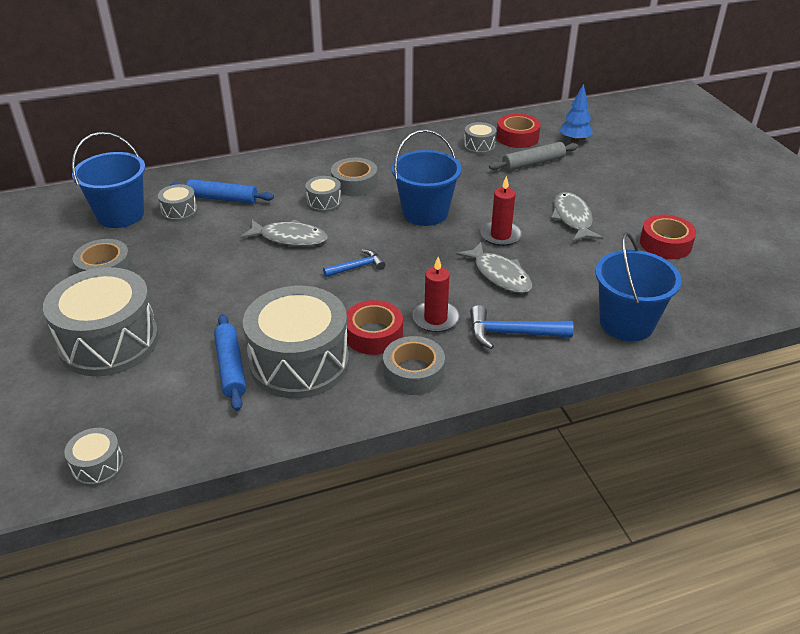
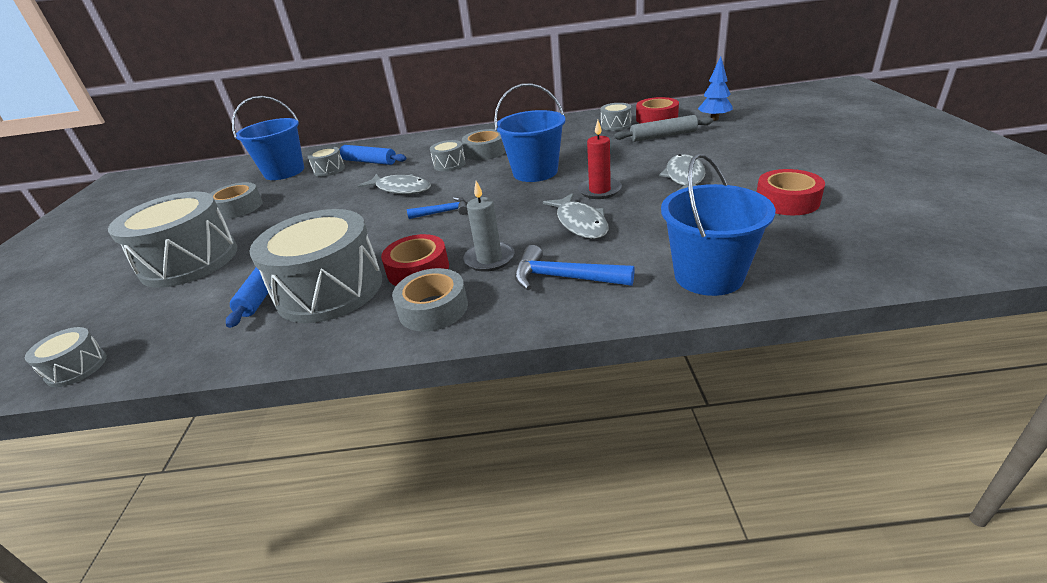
camera: 20 degrees right, 5 degrees down
(435, 319) = (489, 259): red candle -> grey candle

